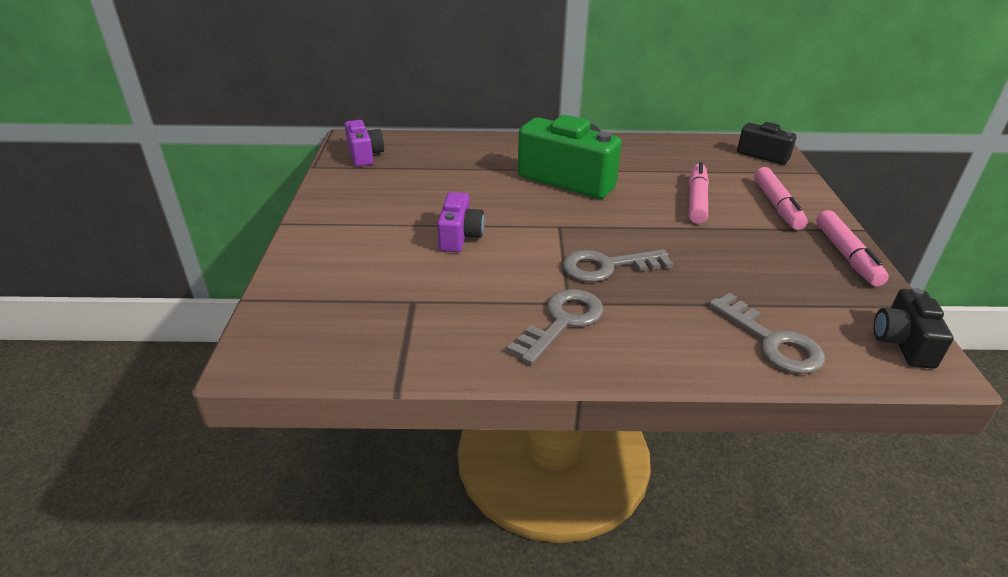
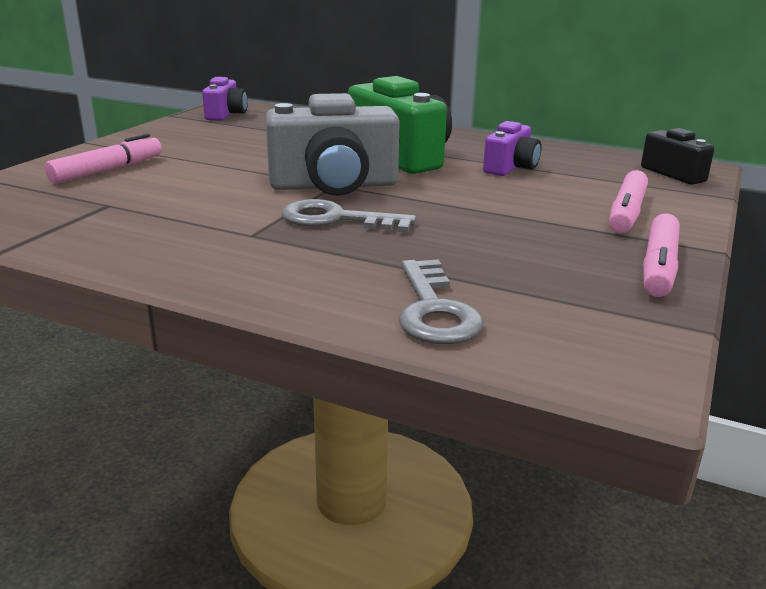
camera: 25 degrees right, 10 degrees down
(460, 236) = (223, 174): purple camera -> purple camera (511, 168)
(561, 227) = (334, 186): none -> grey camera
(562, 321) = (222, 245): grey key -> none
(696, 200) = (525, 193): pink marker -> pink marker (108, 170)
(902, 343) = (617, 353): black camera -> none

